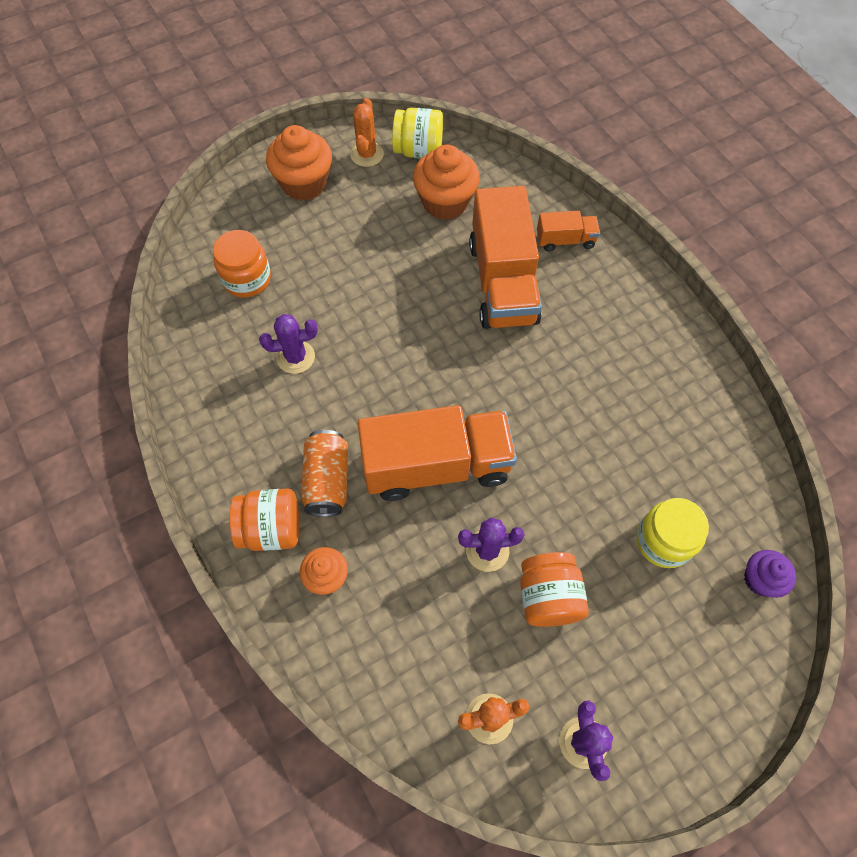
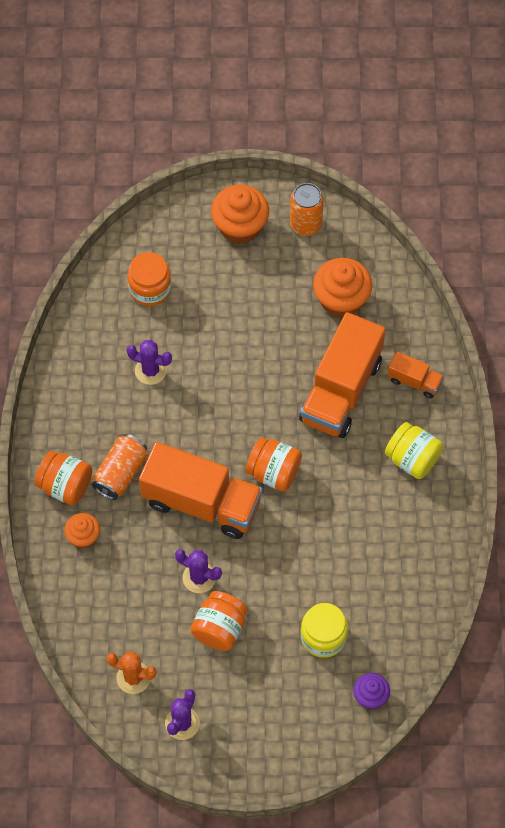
camera: 30 degrees right, 0 degrees up
(367, 154) = (305, 224): orange cactus -> orange can
(418, 150) = (350, 242): yellow jar -> yellow jar (412, 459)
(491, 394) = (274, 472): none -> orange jar

